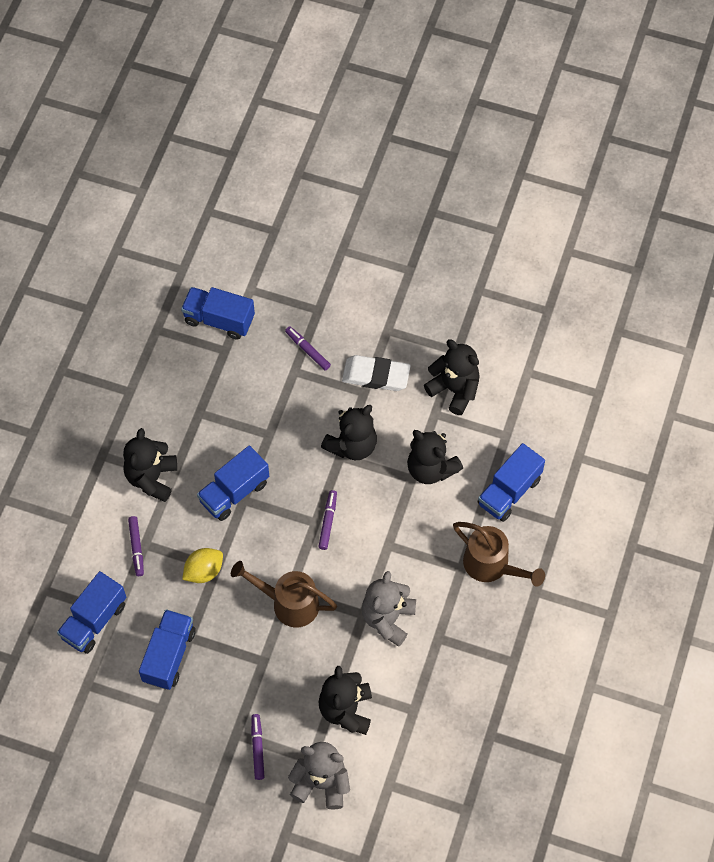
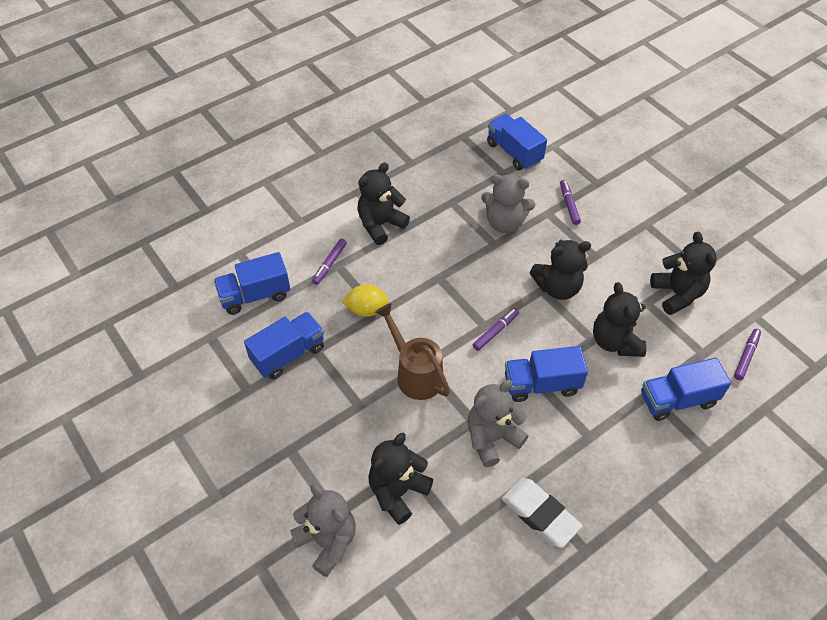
camera: 35 degrees right, 10 degrees down
(234, 492) = (435, 268): blue truck -> blue truck (541, 384)
(257, 748) = (297, 473): purple marker -> purple marker (746, 356)
(263, 406) = (504, 223): none -> grey teddy bear
(376, 375) = (614, 249): white eraser -> white eraser (540, 514)
(492, 566) = (620, 452): brown watering can -> none

